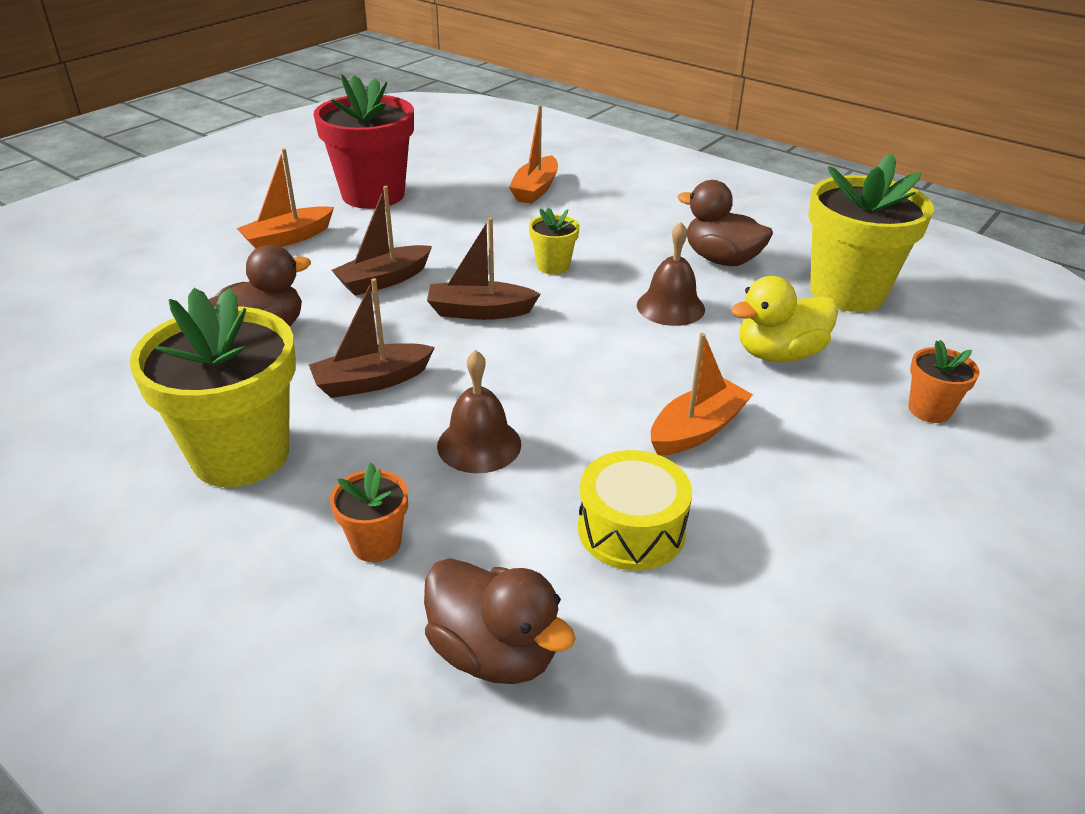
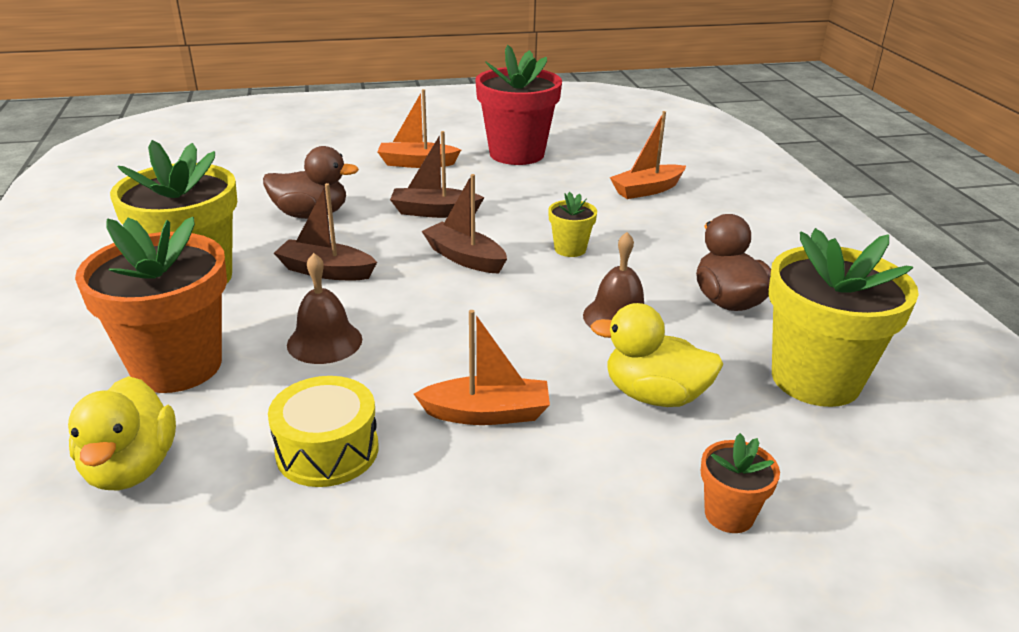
camera: 40 degrees right, 5 degrees down
(376, 543) = (177, 366): orange flower pot -> orange flower pot, size x2.16
(494, 652) = (131, 467): brown duck -> yellow duck

